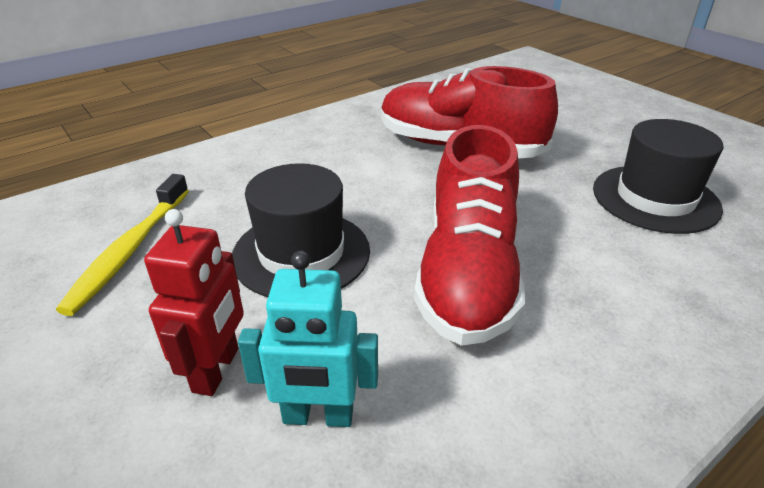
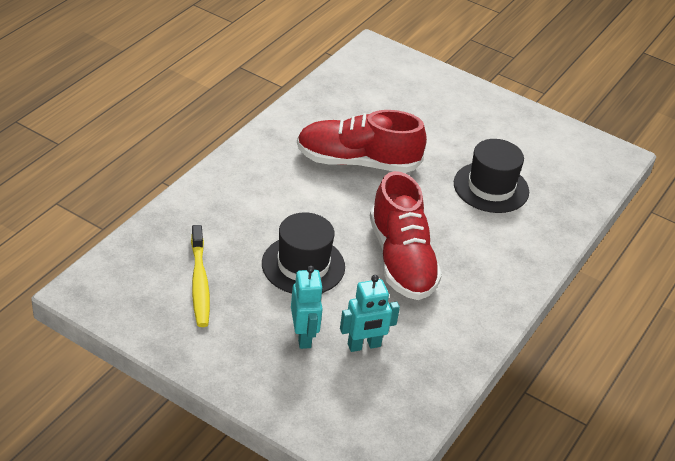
camera: 25 degrees left, 5 degrees up
(217, 370) = (303, 336): red robot -> turquoise robot

